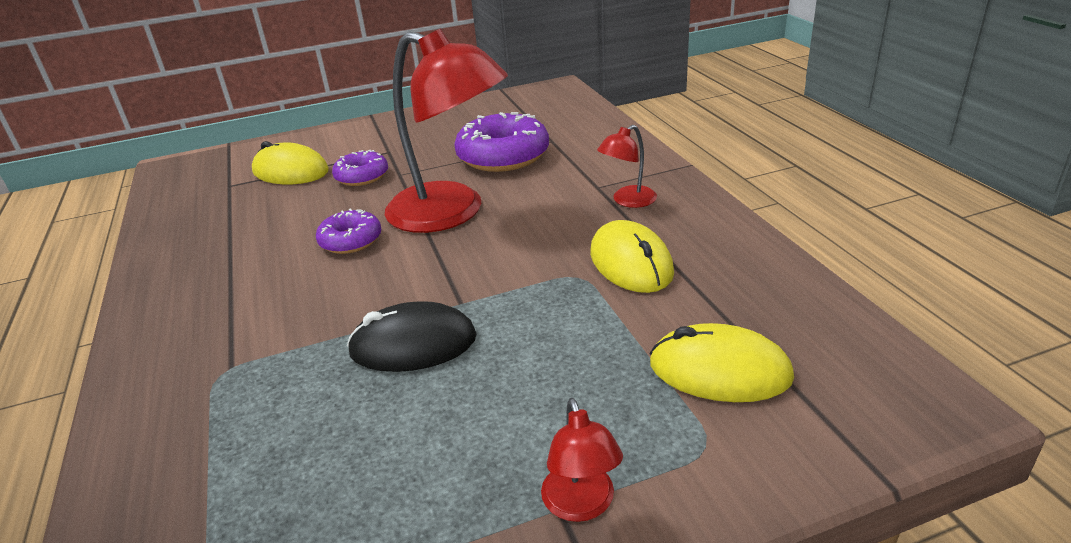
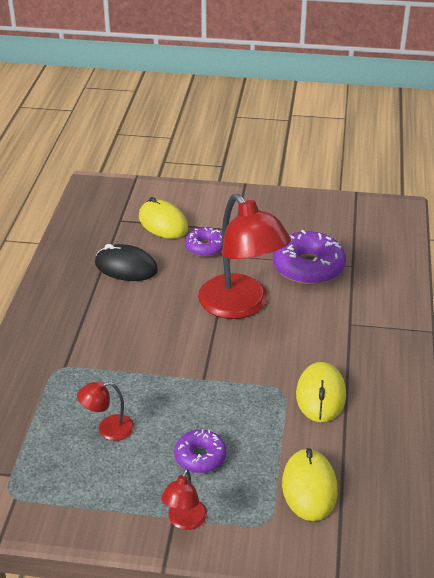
camera: 25 degrees right, 5 degrees up
(351, 240) = (169, 302): purple donut -> purple donut (200, 457)
(413, 344) = (161, 395): black mouse -> black mouse (126, 267)
(628, 201) = (359, 345): red lamp -> red lamp (108, 429)
(719, 371) = (309, 487): yellow mouse -> yellow mouse turned 45 degrees clockwise

